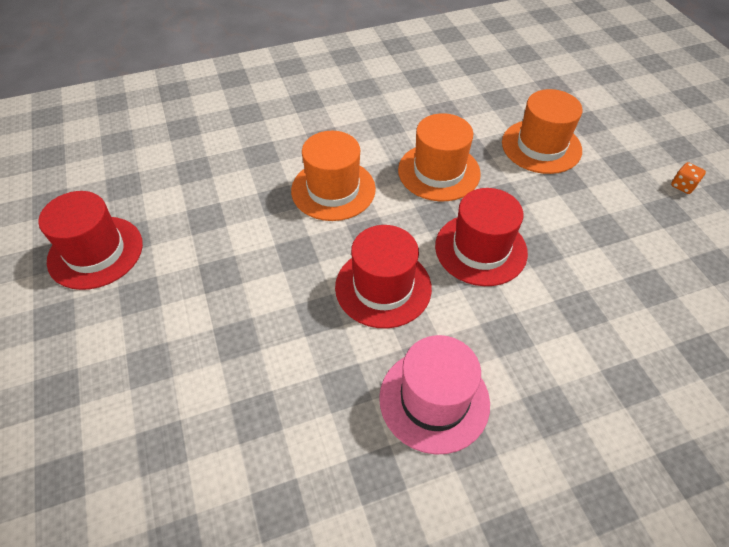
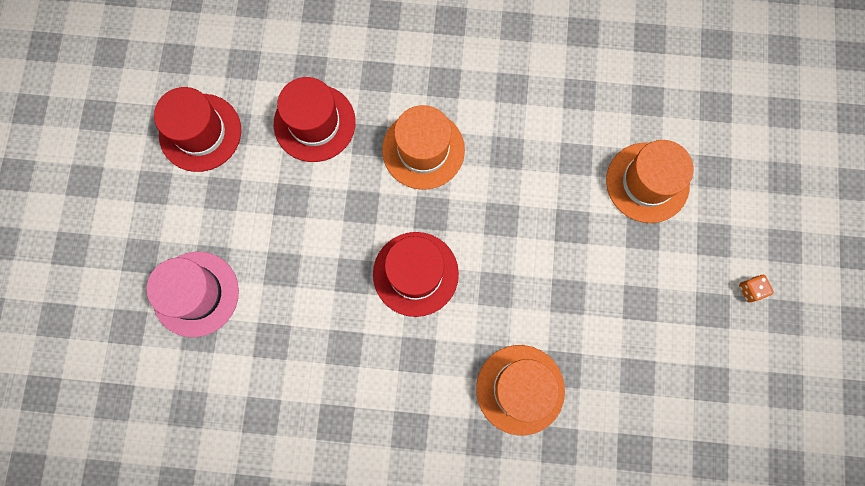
camera: 25 degrees right, 25 degrees up
(434, 400) = (403, 389): pink hat -> pink hat (196, 294)
(439, 172) = (530, 170): orange hat -> orange hat (520, 389)
(480, 249) = (517, 273): red hat -> red hat (314, 123)

